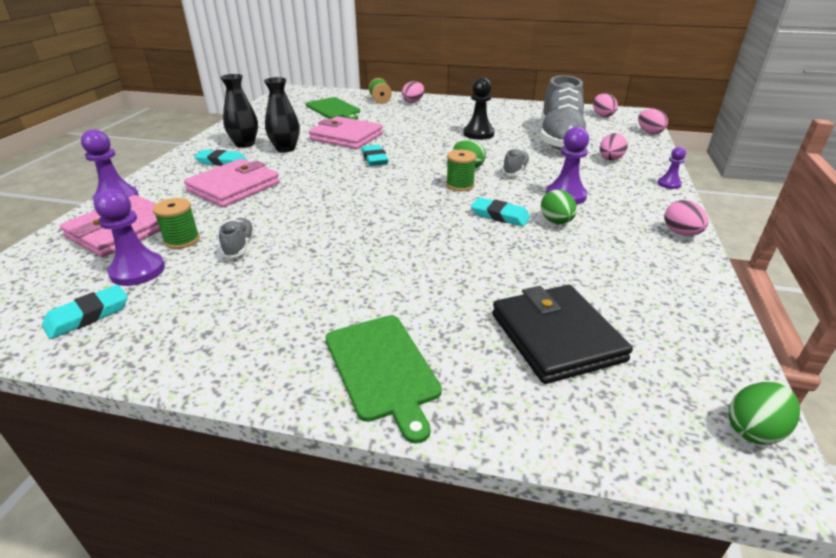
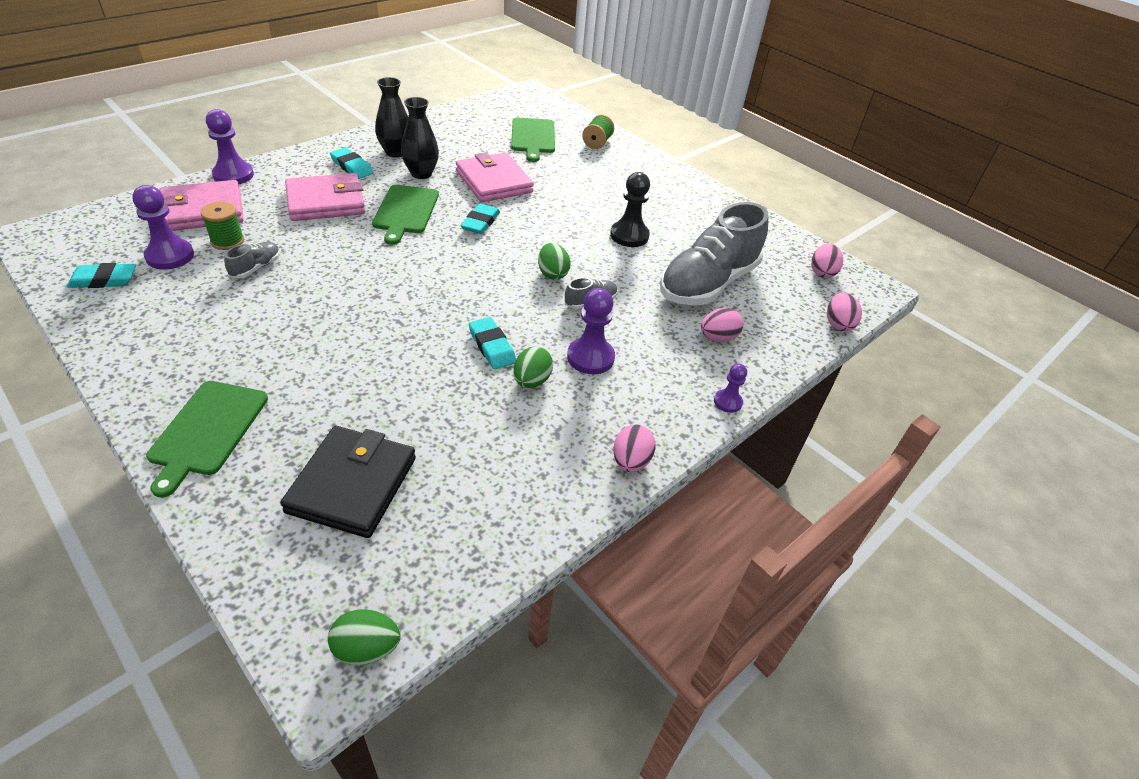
camera: 30 degrees right, 10 degrees up
(309, 171) = (406, 211): none -> green cutting board
(413, 102) = (629, 159): pink egg -> none
(460, 185) = (510, 293): green spool -> none

